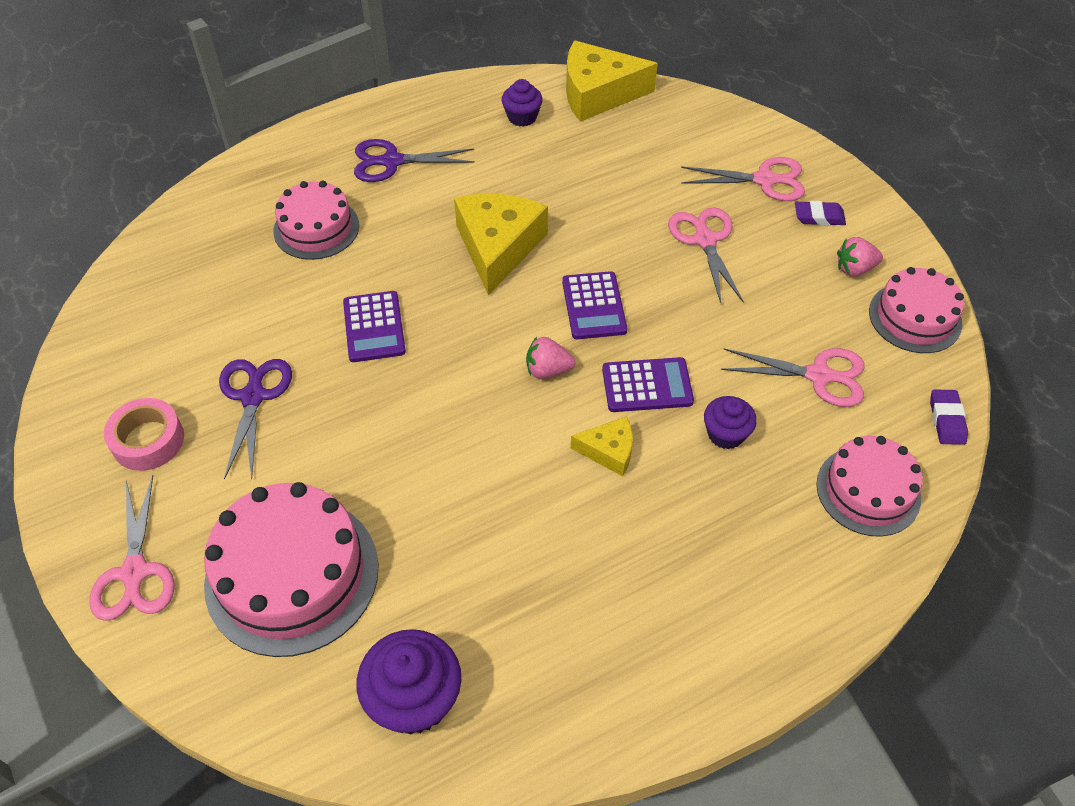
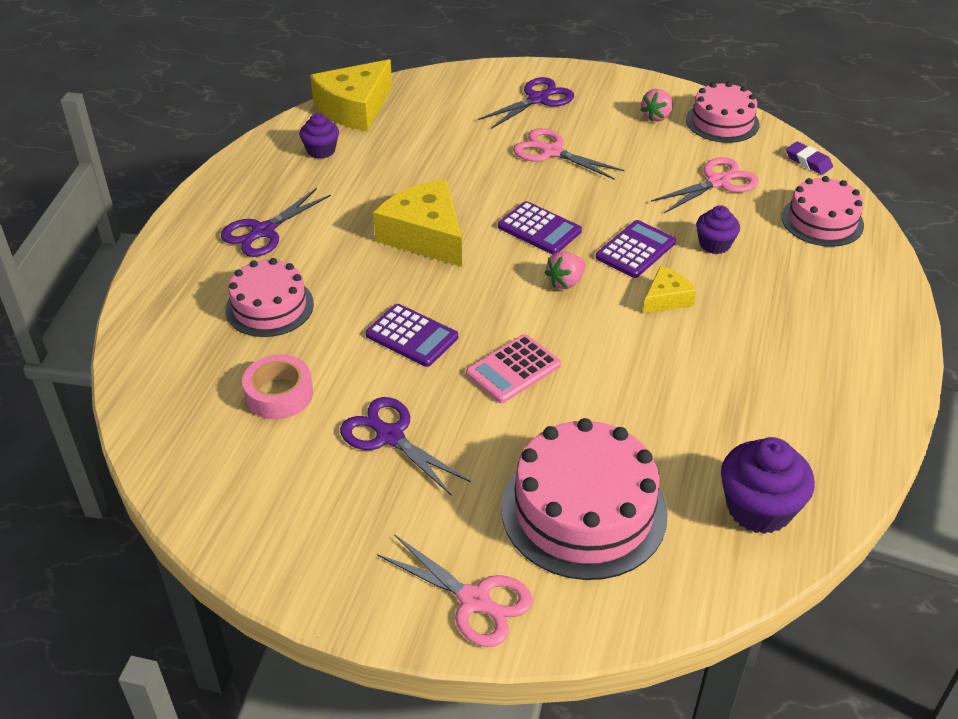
camera: 45 degrees left, 10 degrees down
(148, 440) = (351, 520): pink tape -> pink tape (279, 394)
(404, 414) = (513, 369): none -> pink calculator
(764, 180) = (538, 99): pink scissors -> purple scissors
(819, 217) = (598, 101): purple eraser -> none

